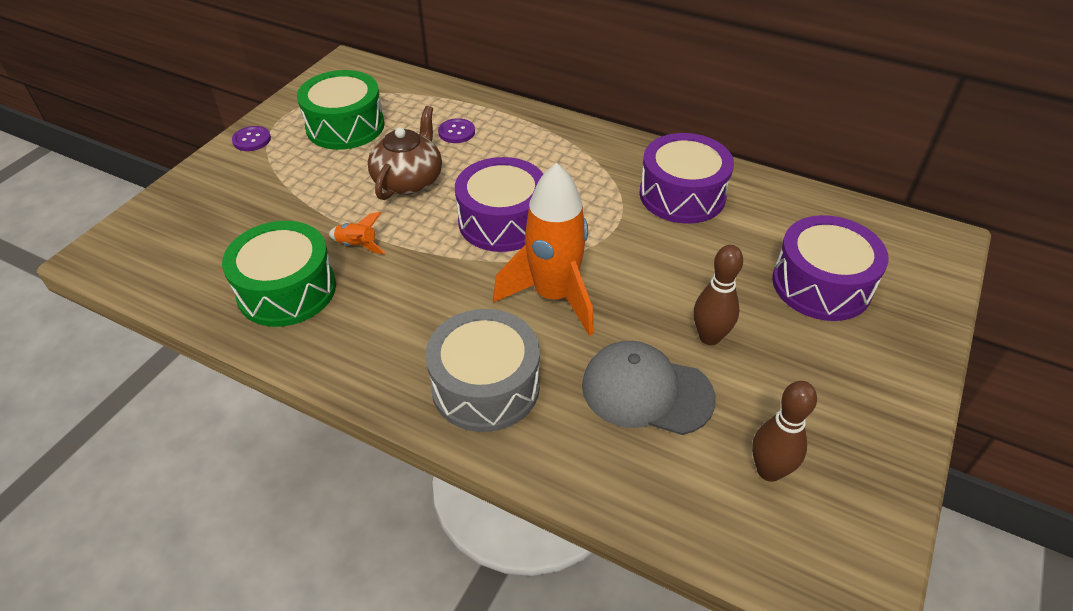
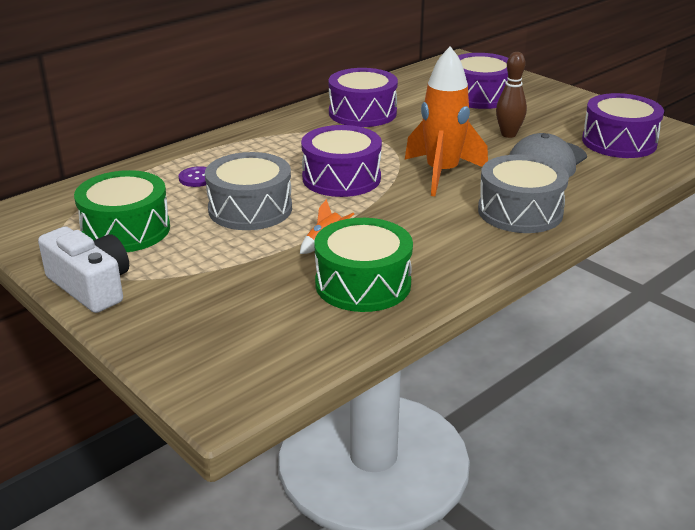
camera: 70 degrees left, 15 degrees down
(252, 140) = (91, 286): purple button -> white camera
(409, 180) = (250, 209): brown teapot -> grey drum
(769, 471) = (619, 142): brown bowling pin -> purple drum

